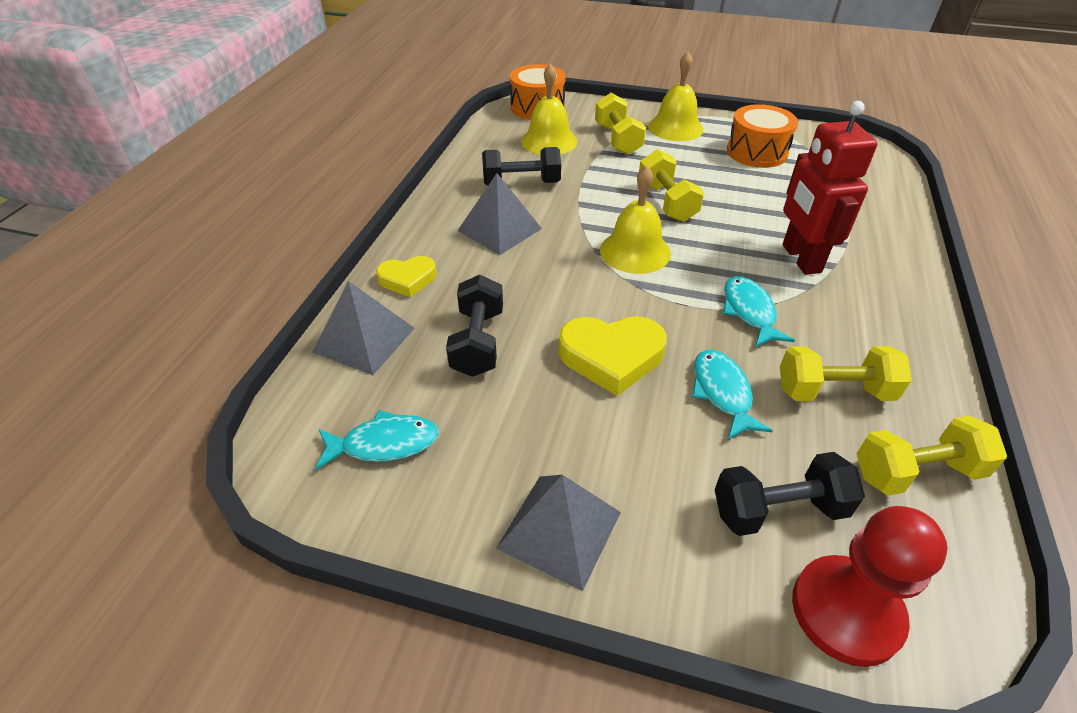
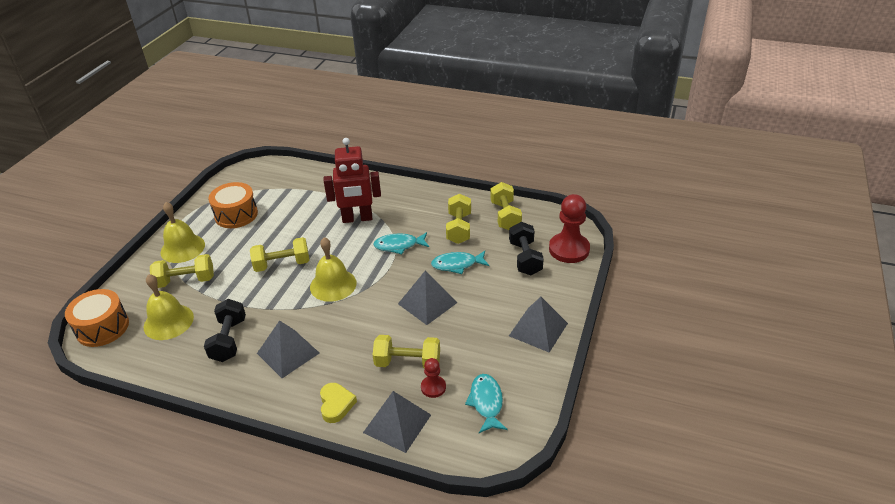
camera: 85 degrees left, 5 degrees down
(425, 375) = (433, 387): none -> red pawn
(478, 342) = (407, 362): black dumbbell -> yellow dumbbell
(611, 357) = (427, 303): yellow heart -> grey pyramid

